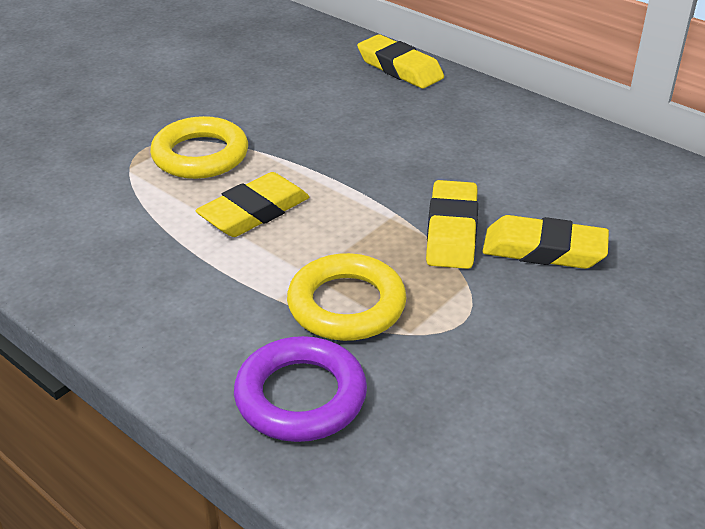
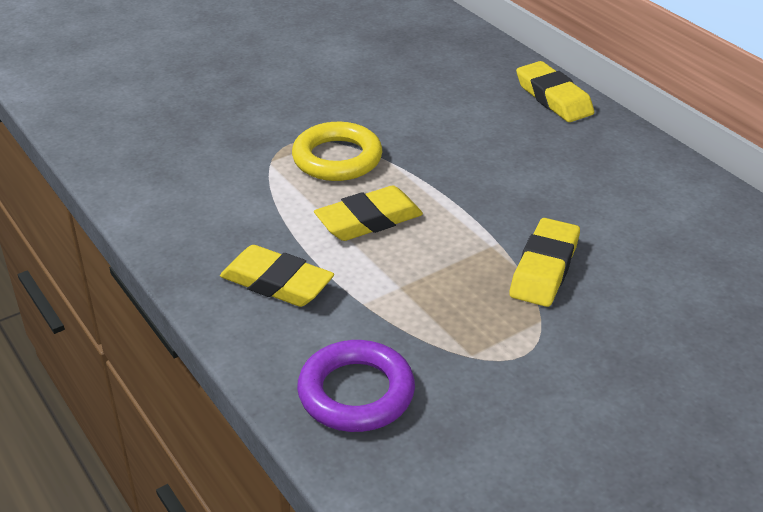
camera: 15 degrees right, 0 degrees up
(346, 305) = (423, 320): yellow ring -> none
(543, 250) = (626, 301): yellow eraser -> yellow eraser (277, 283)

